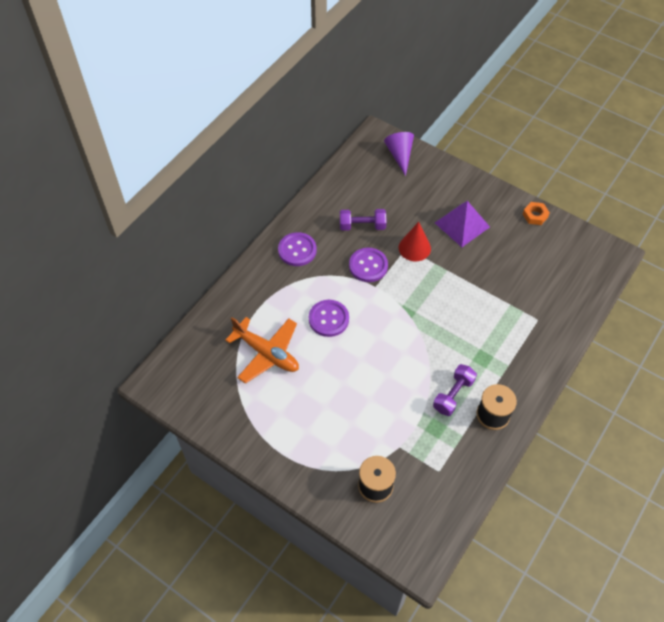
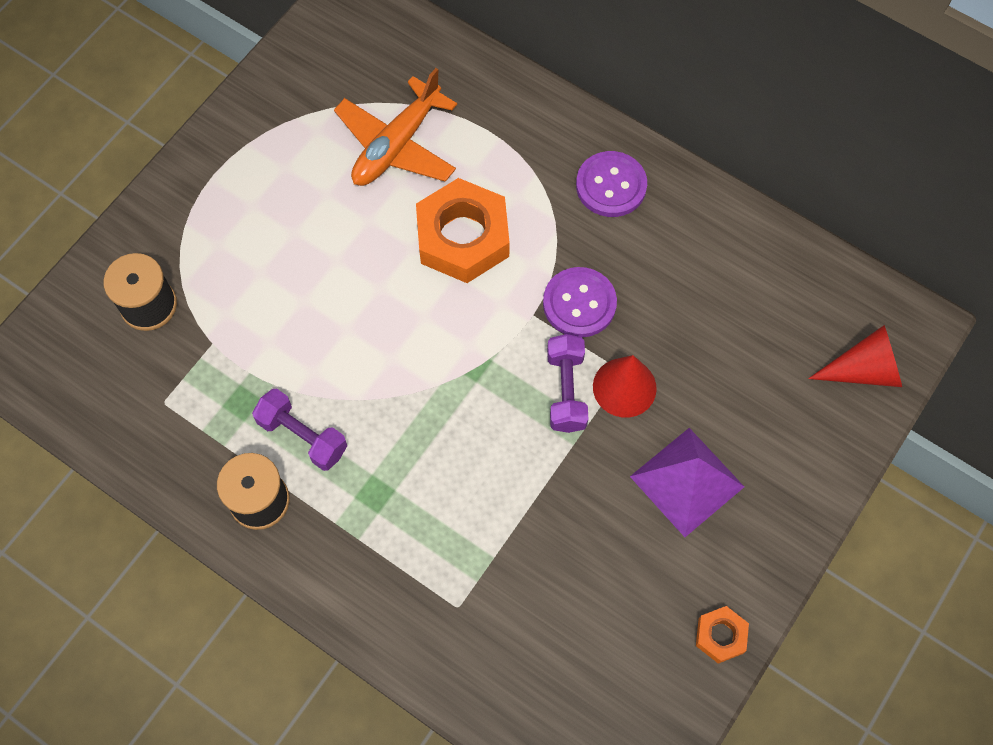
camera: 90 degrees right, 10 degrees up
(328, 319) = (463, 237): purple button -> orange nut
(362, 226) = (673, 295): purple dumbbell -> purple dumbbell (566, 390)
(400, 155) = (864, 370): purple cone -> red cone

